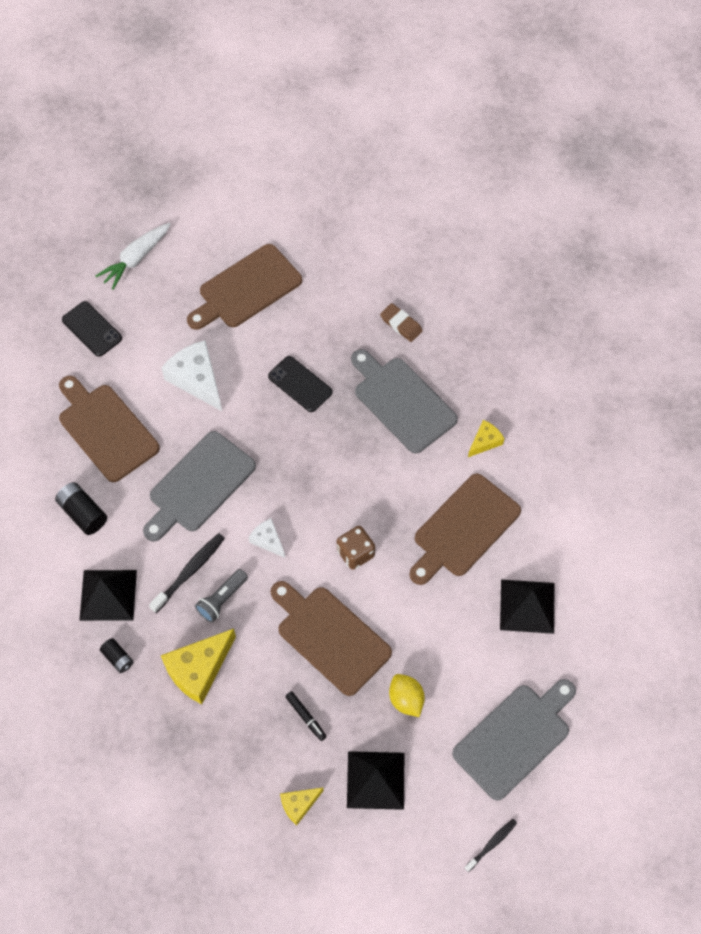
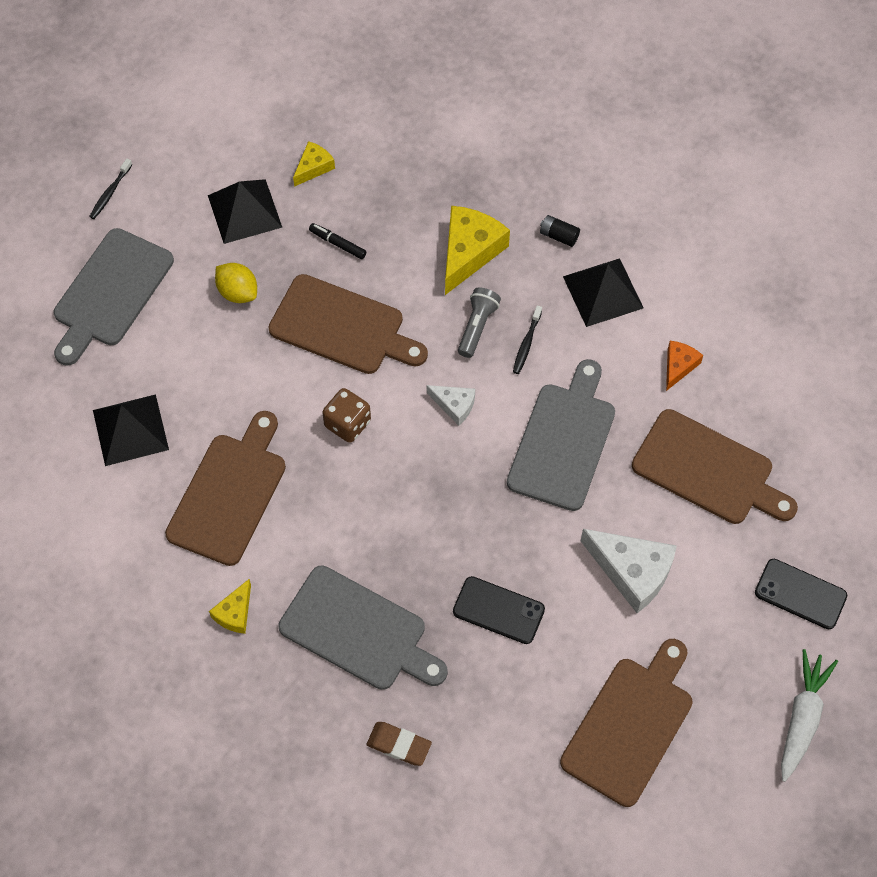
camera: 160 degrees right, 0 degrees up
(83, 513) = (678, 366): black battery -> orange cheese
(189, 572) = (526, 343): black toothbrush -> black toothbrush, size x0.63

